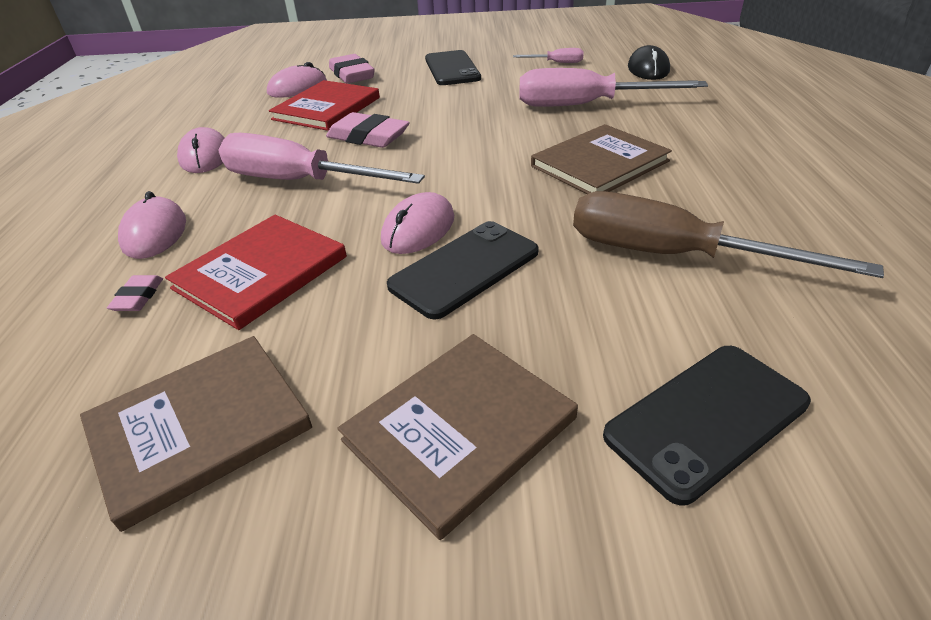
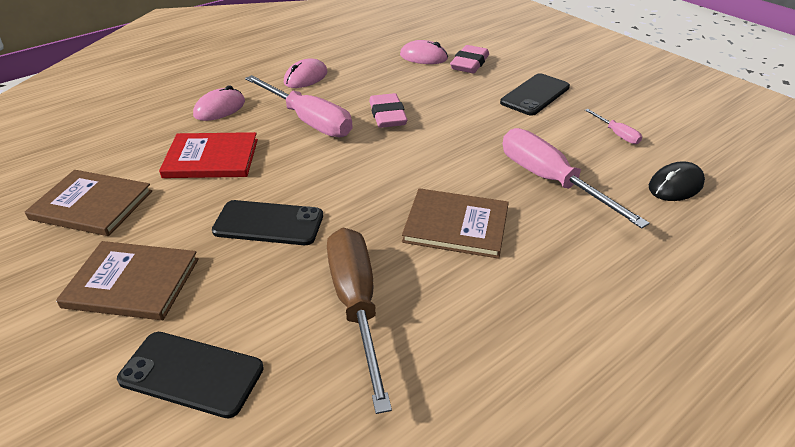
camera: 50 degrees right, 0 degrees up
(138, 297) = (166, 136): pink eraser -> none
(299, 181) = (308, 121): pink screwdriver -> pink screwdriver turned 150 degrees clockwise
(327, 108) = (408, 81): red book -> none
(418, 229) = (296, 187): pink mouse -> none

